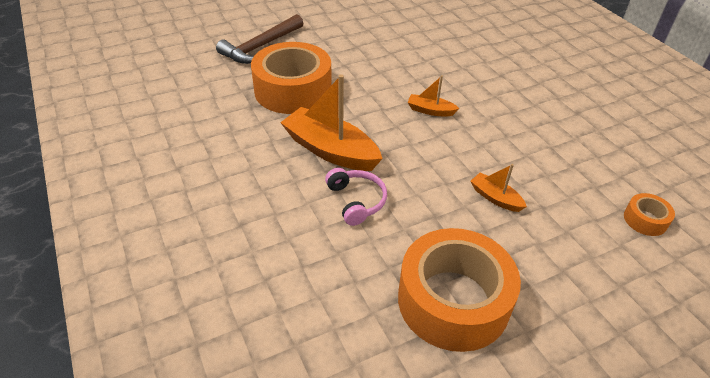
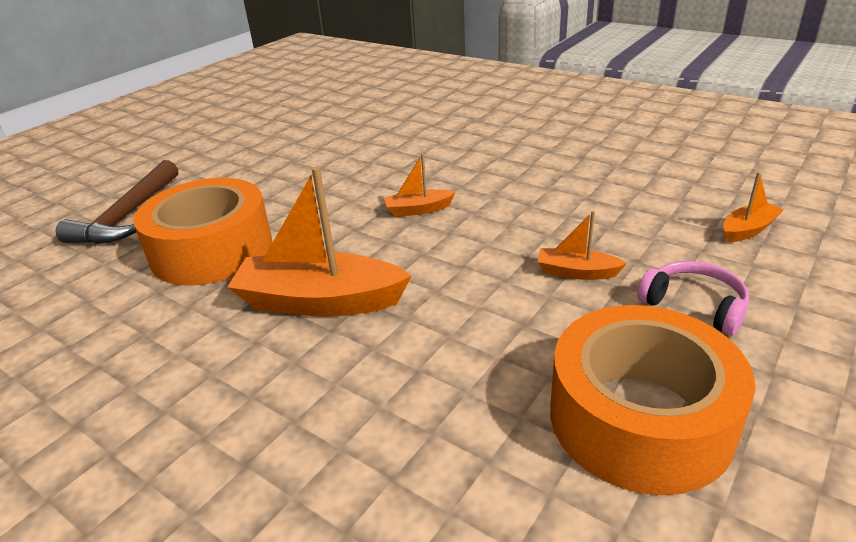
camera: 25 degrees left, 10 degrees down
(356, 201) = (405, 349): pink headphones -> pink headphones (694, 305)
(645, 220) = (748, 230): orange tape -> orange boat

